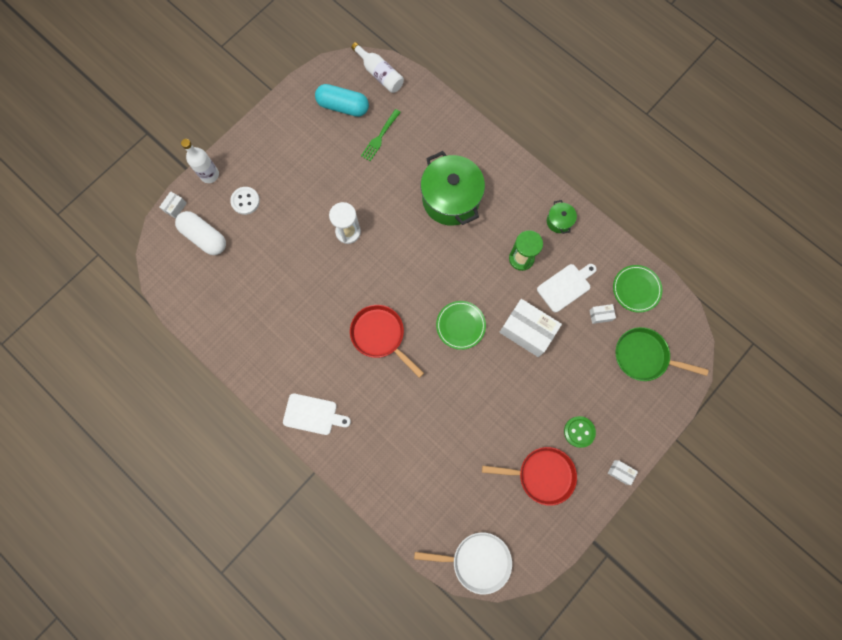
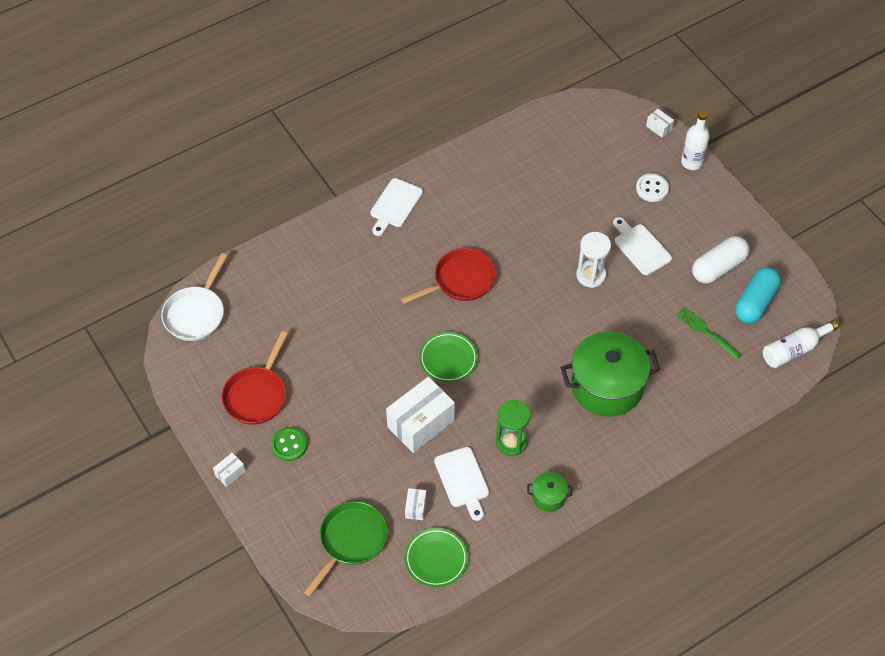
camera: 105 degrees right, 20 degrees down
(204, 237) = (618, 147): white capsule -> white capsule (718, 267)
(310, 199) = (640, 247): none -> white cutting board

